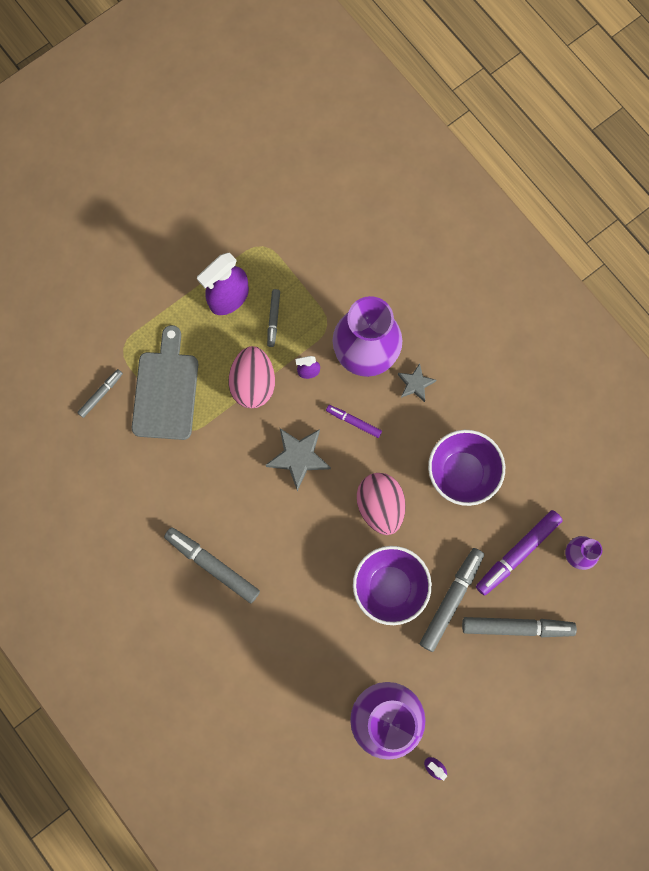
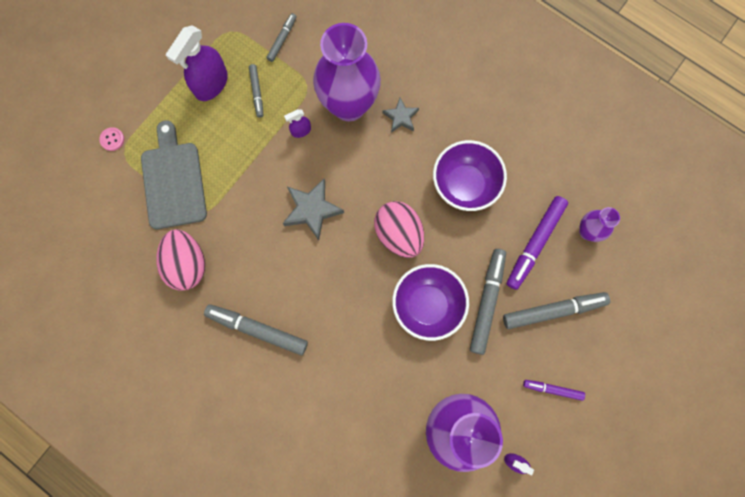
camera: 15 degrees left, 0 degrees up
(101, 394) = (113, 200): grey marker -> grey marker (282, 39)
(115, 331) = (112, 139): none -> pink button
(253, 383) = (253, 154): pink egg -> pink egg (187, 264)
(353, 422) = (354, 165): purple marker -> purple marker (552, 389)

